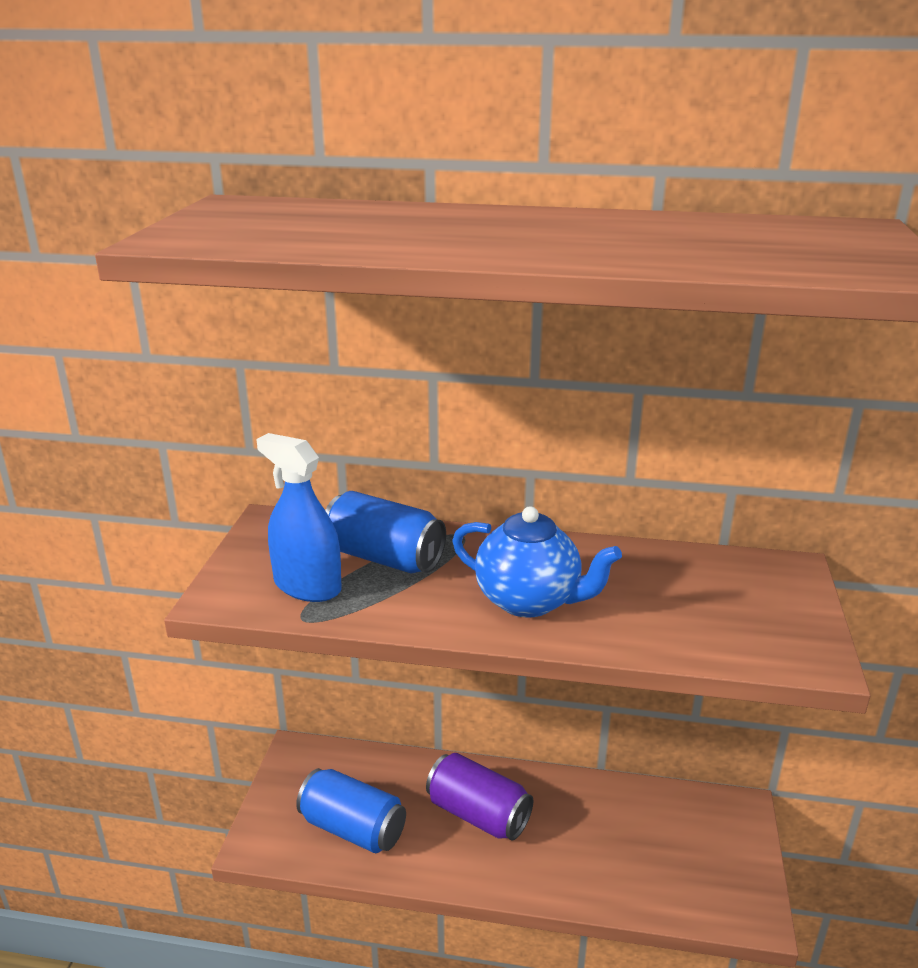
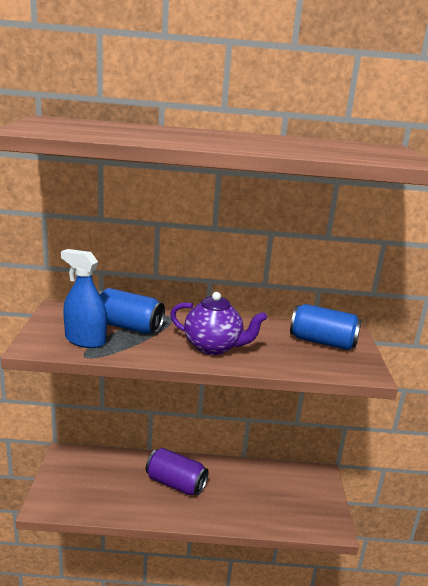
camera: 10 degrees left, 5 degrees down
(353, 828) = (102, 494): blue can -> blue can (322, 342)
(530, 601) = (214, 347): blue teapot -> purple teapot

